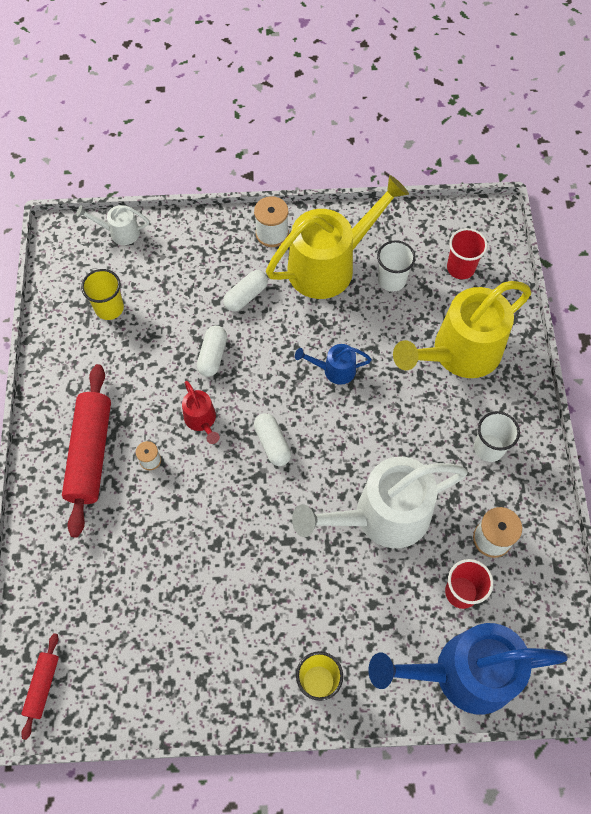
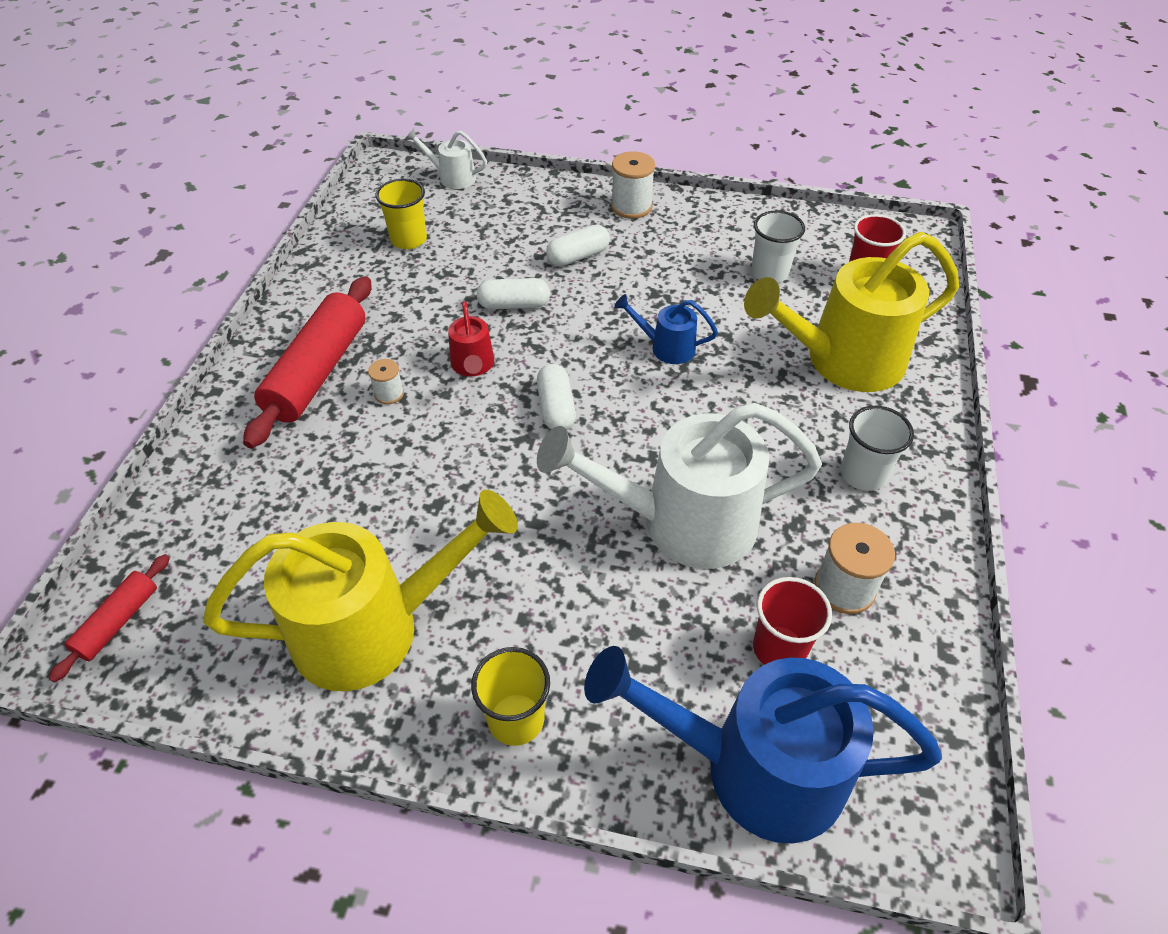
camera: 15 degrees right, 15 degrees down
(213, 356) = (514, 305): white capsule -> white capsule turned 60 degrees clockwise
(330, 265) = (694, 246): yellow watering can -> yellow watering can (376, 627)

